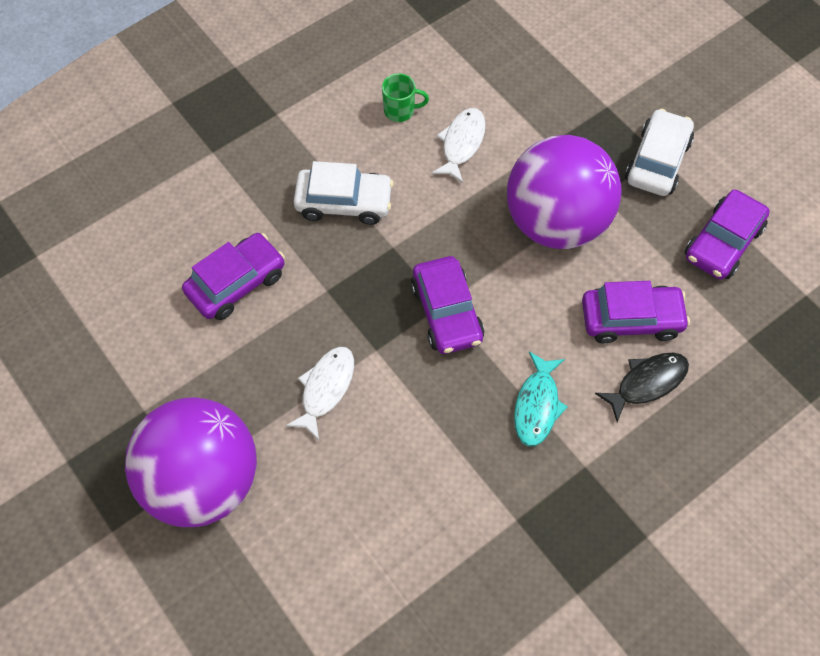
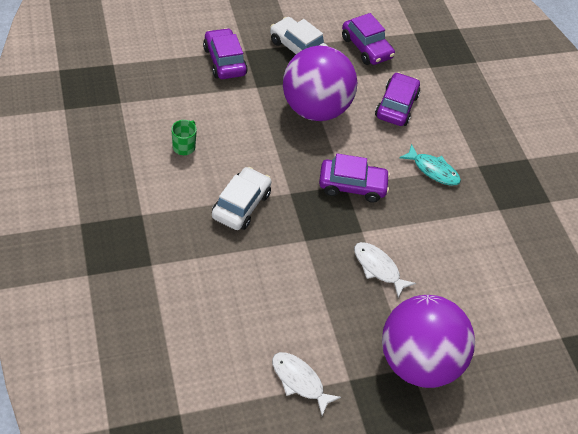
camera: 75 degrees left, 10 degrees down
(236, 283) = (273, 289): purple car -> purple car (224, 61)
(461, 144) = (231, 127): white fish -> white fish (299, 381)
(647, 383) = (438, 118): black fish -> none

